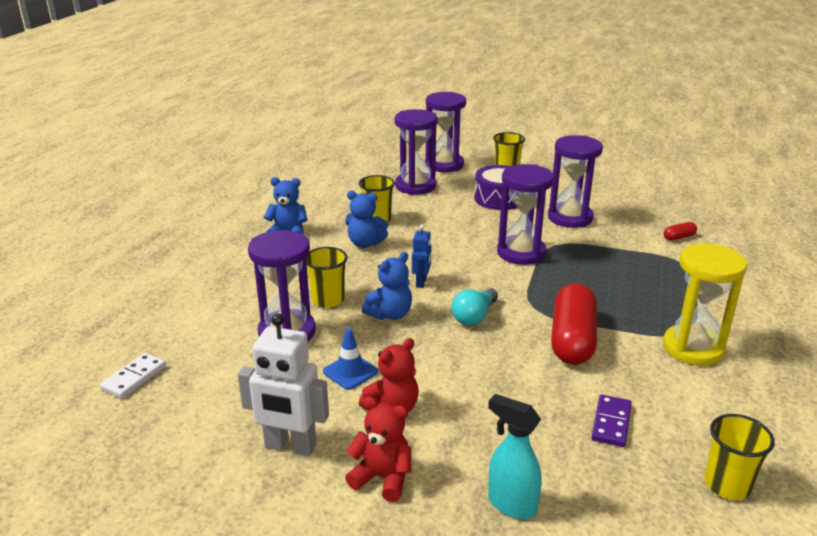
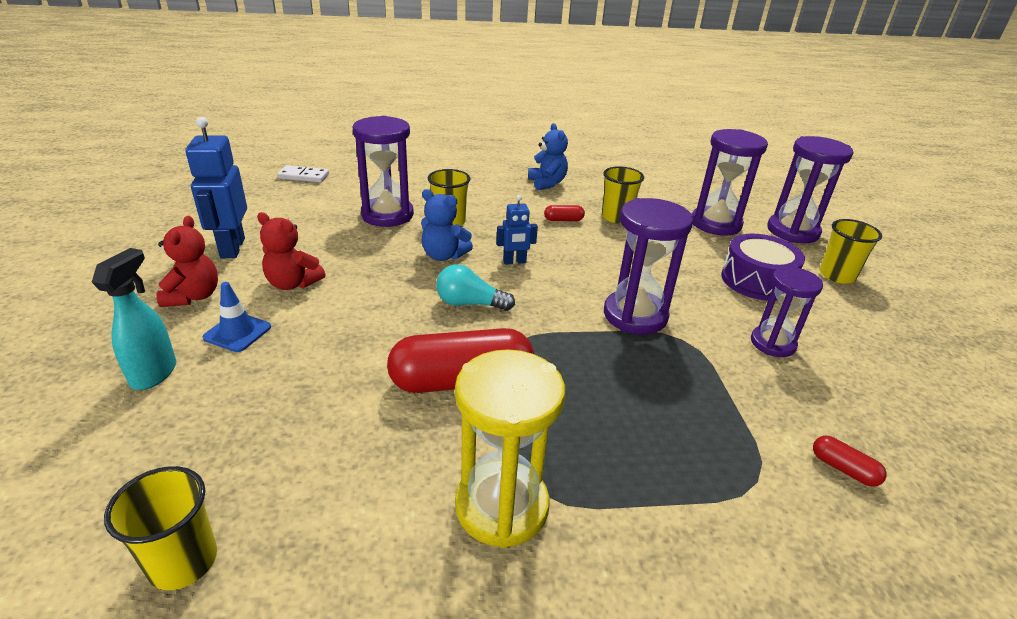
camera: 65 degrees right, 5 degrees up
(290, 446) = (232, 248): white robot -> blue robot
(350, 372) = (341, 253): blue traffic cone -> blue traffic cone (237, 332)
(365, 243) = (563, 220): blue teddy bear -> red capsule
(570, 218) = (772, 343): purple hourglass -> purple hourglass, size x0.65
(611, 423) = (298, 433): purple domino -> none

